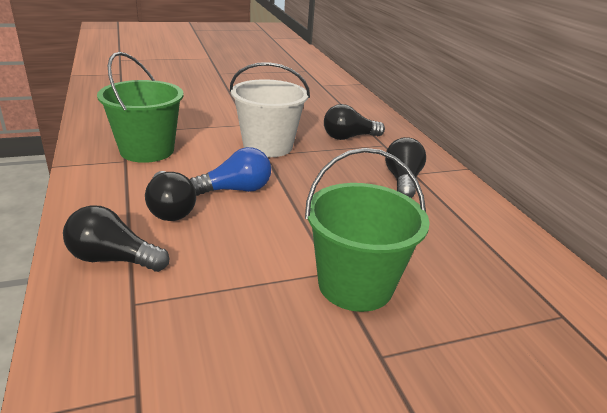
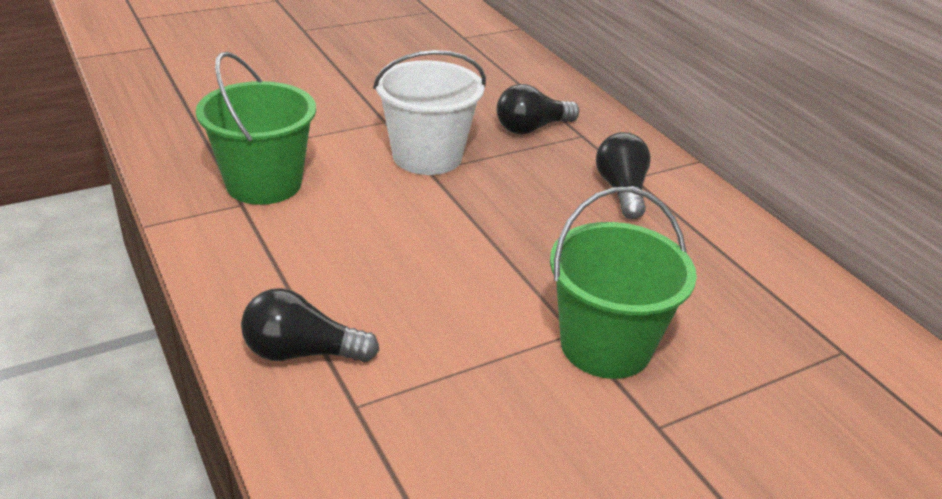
camera: 10 degrees left, 5 degrees up
(170, 209) = (339, 272): black light bulb -> none
(235, 190) = (412, 232): blue light bulb -> none

